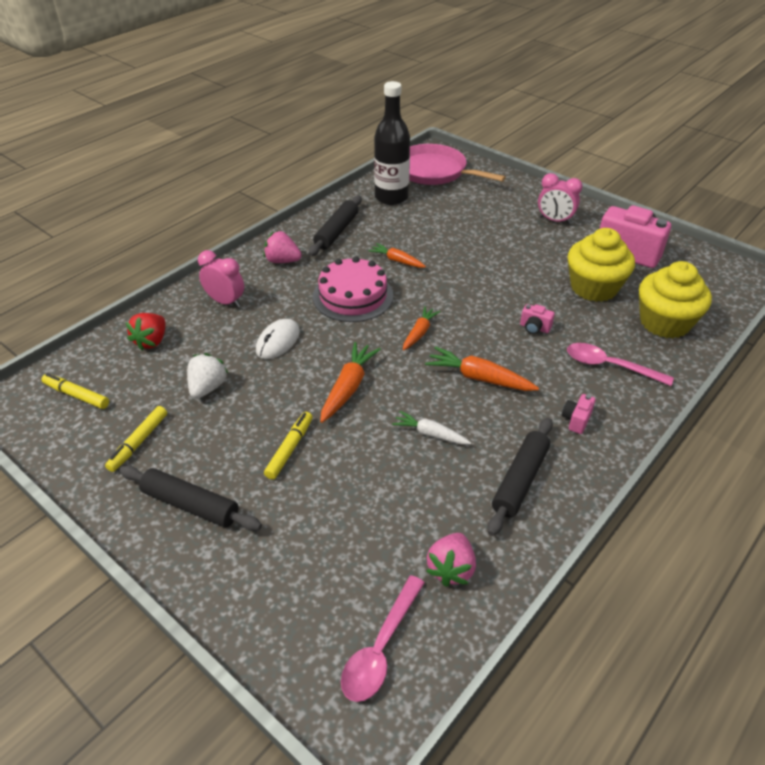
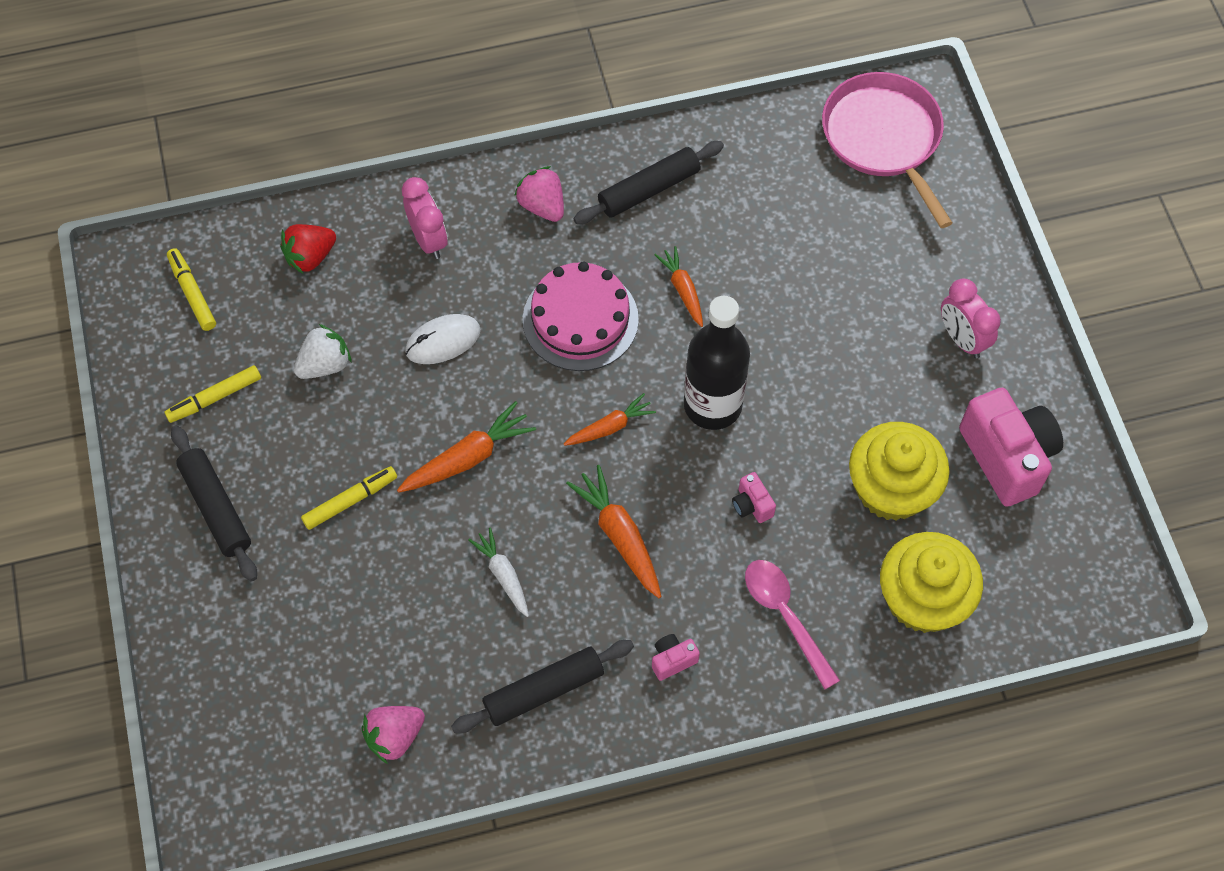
camera: 35 degrees right, 20 degrees up
(381, 648) = (275, 766): pink spoon -> none
(391, 197) = (776, 161): black bottle -> black bottle (712, 405)

